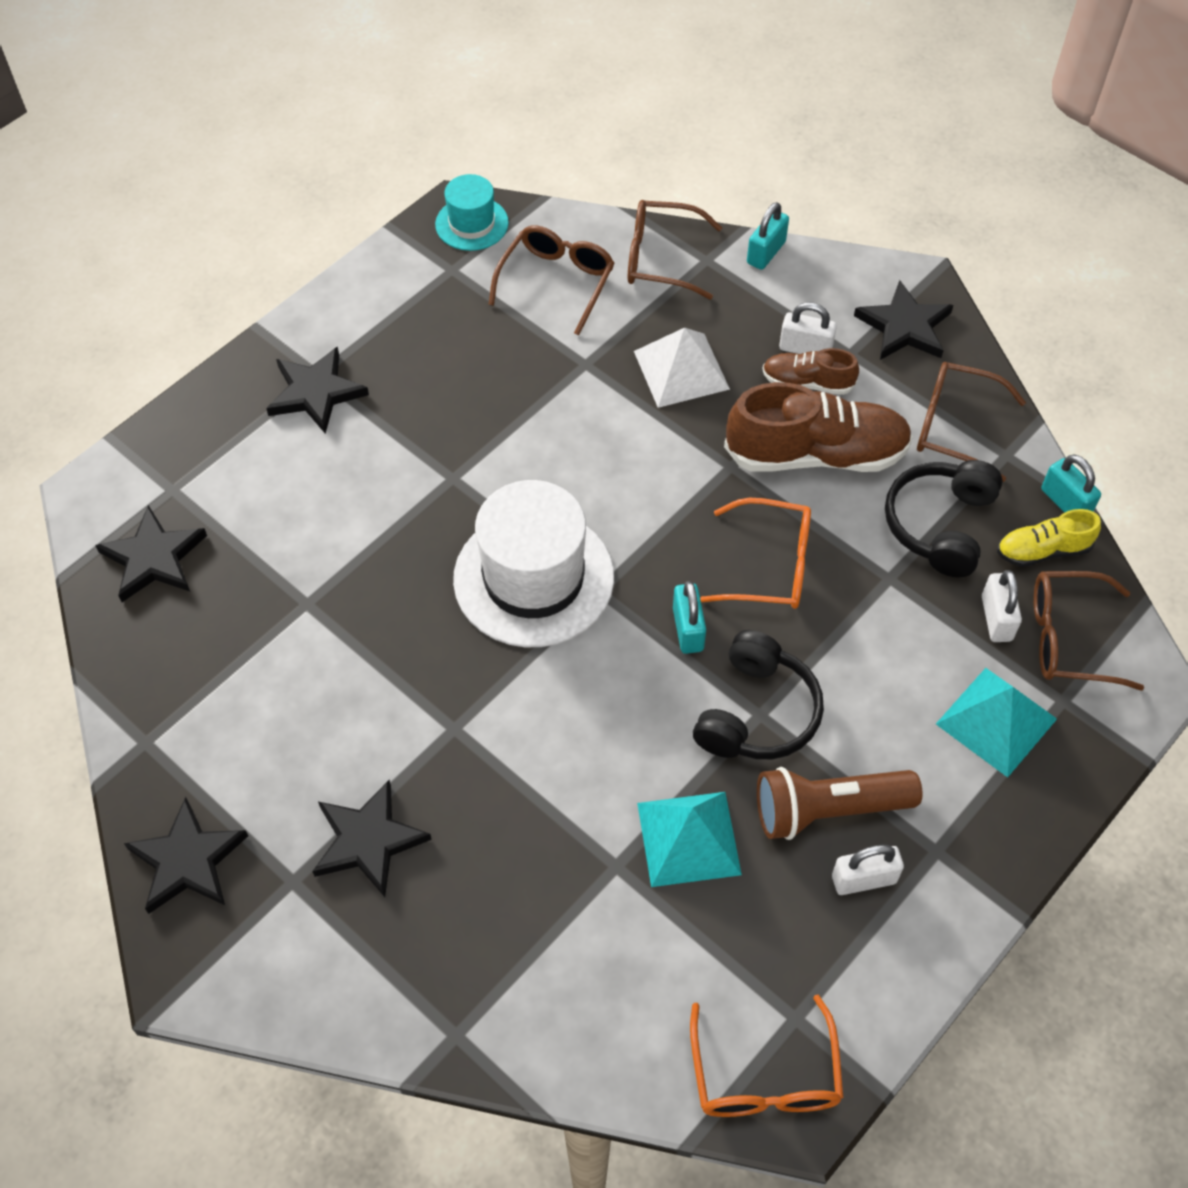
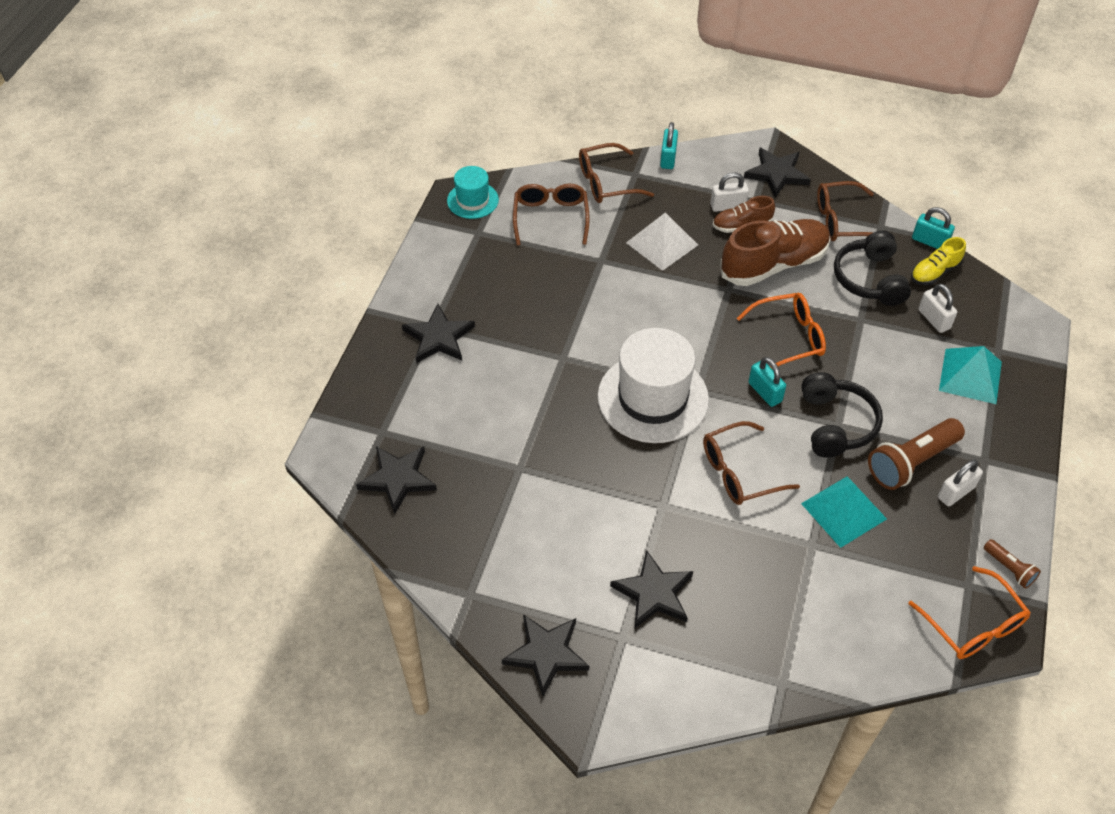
camera: 25 degrees left, 5 degrees down
(869, 1020) = (1009, 568): none -> brown flashlight
(1068, 638) = (979, 315): brown glasses -> brown glasses (739, 472)

